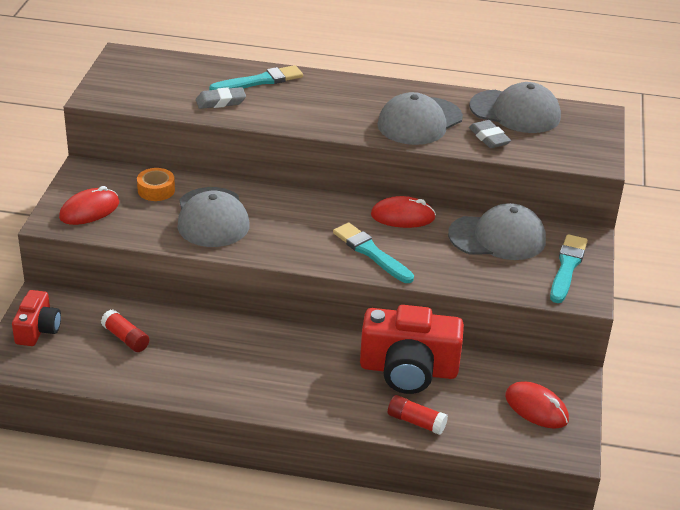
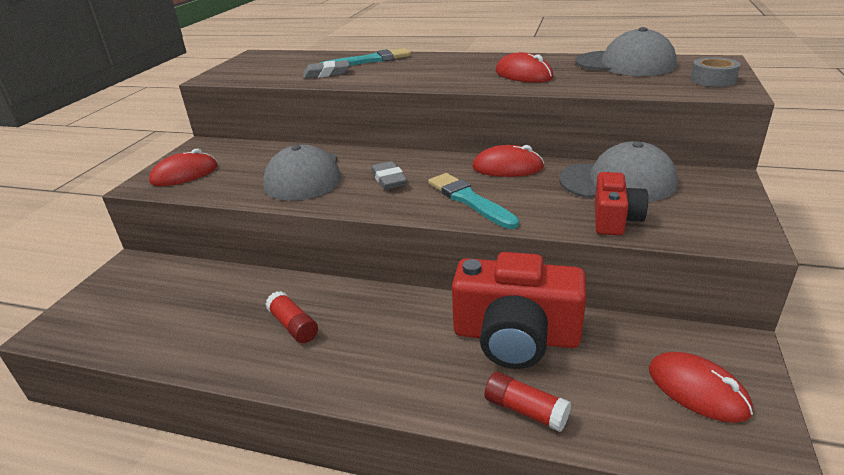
camera: 10 degrees right, 5 degrees down
(38, 329) = (106, 294): red camera -> red camera (614, 219)
(125, 338) = (193, 302): red glue stick -> red glue stick (293, 326)
(156, 190) = (258, 157): orange tape -> none
(419, 121) = (523, 75): grey cap -> red mouse
(489, 138) = (600, 81): grey eraser -> grey eraser (389, 180)
(567, 267) = (712, 207): turquoise brush -> none
(586, 144) = (713, 80): none -> grey tape

